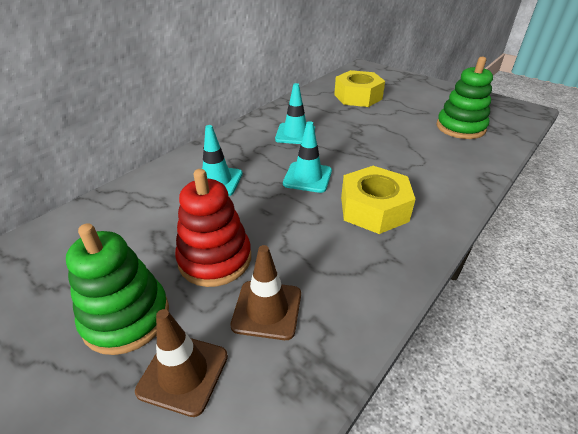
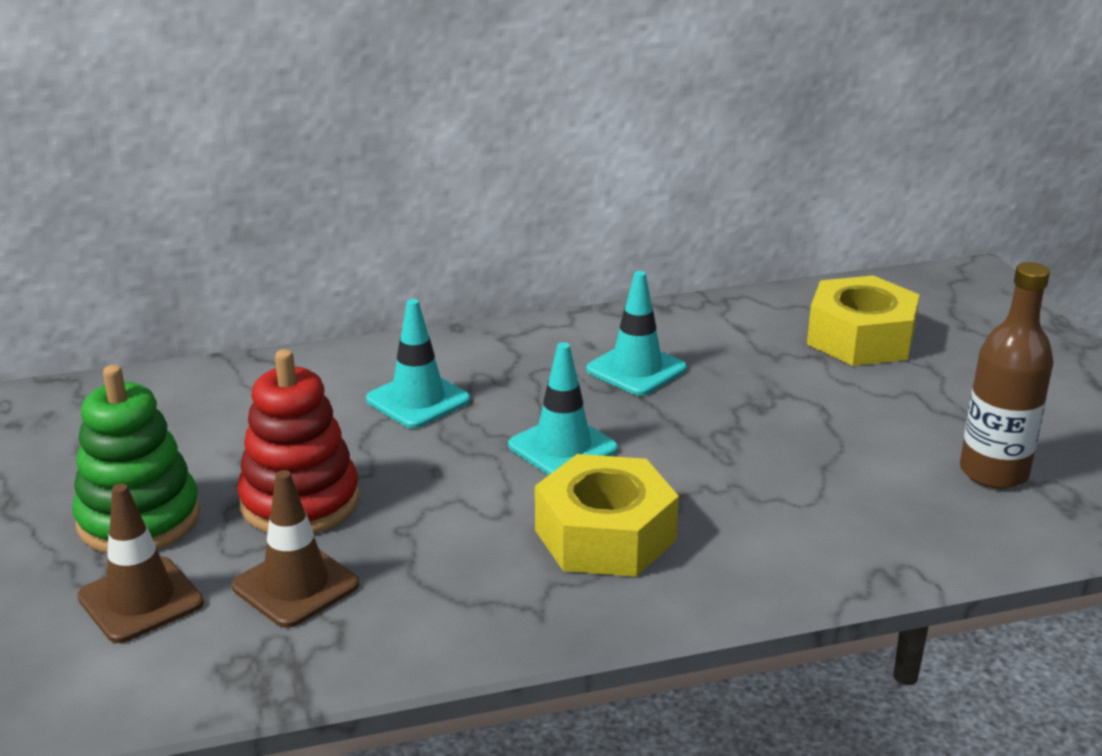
camera: 35 degrees right, 10 degrees down
(460, 127) = (993, 472): green stacking toy -> brown bottle

